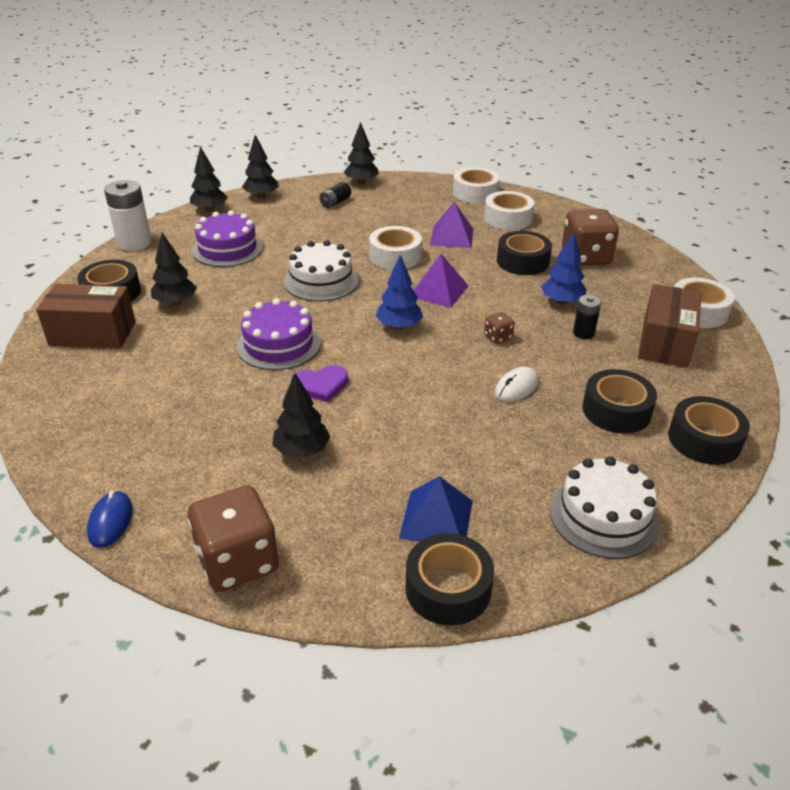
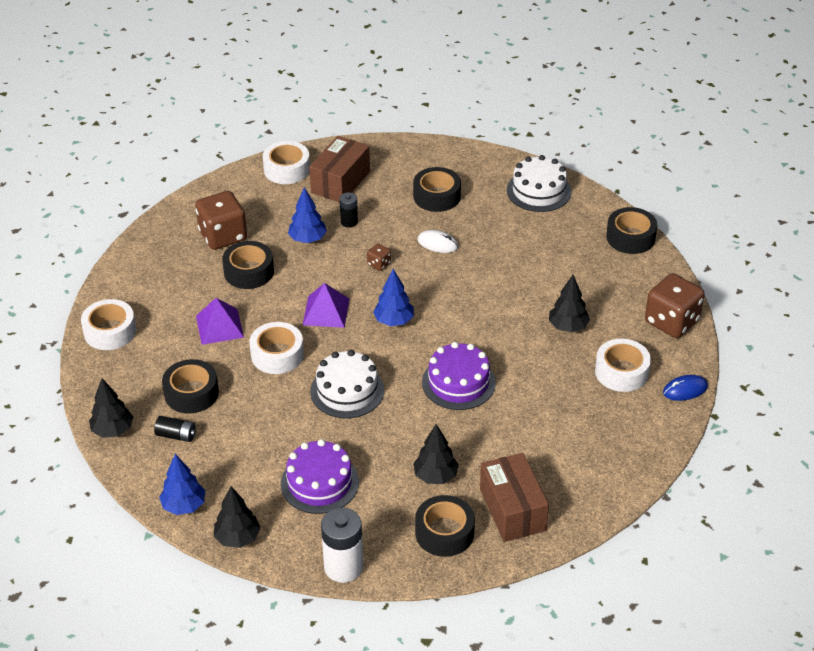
camera: 110 degrees left, 5 degrees up
(261, 196) = (184, 506): black tree -> blue tree
(320, 385) = (495, 341): purple heart -> none
(436, 519) = (585, 253): blue pyramid -> none
(508, 218) = (163, 296): white tape -> white tape (621, 372)
(665, 342) = (340, 182): brown box -> brown box turned 60 degrees counterclockwise
(704, 440) = (445, 159): black tape -> black tape (191, 393)

